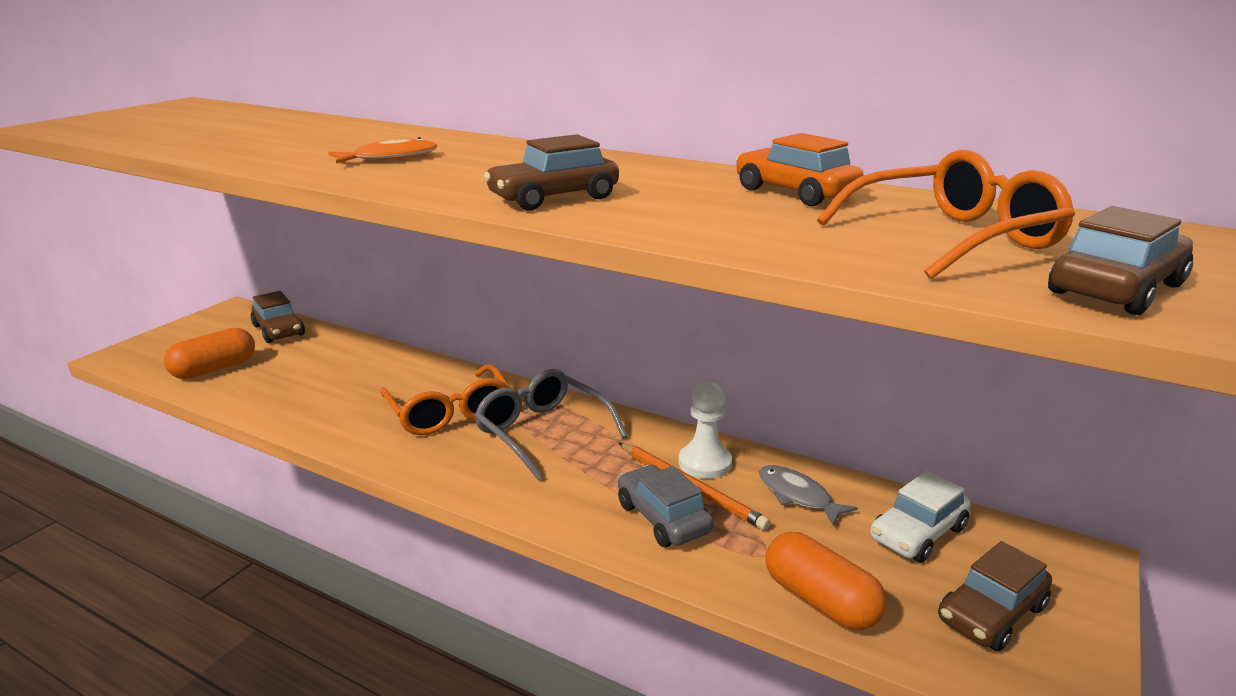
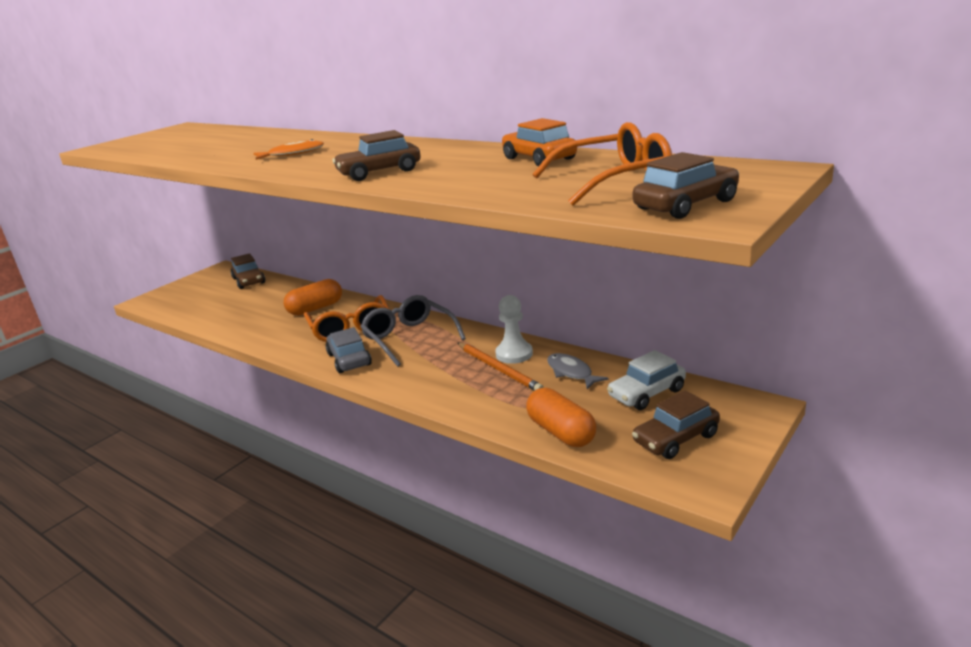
camera: 10 degrees right, 0 degrees up
(214, 369) = (204, 306): orange capsule -> orange capsule (315, 308)
(663, 518) = (473, 387): grey car -> grey car (349, 359)

